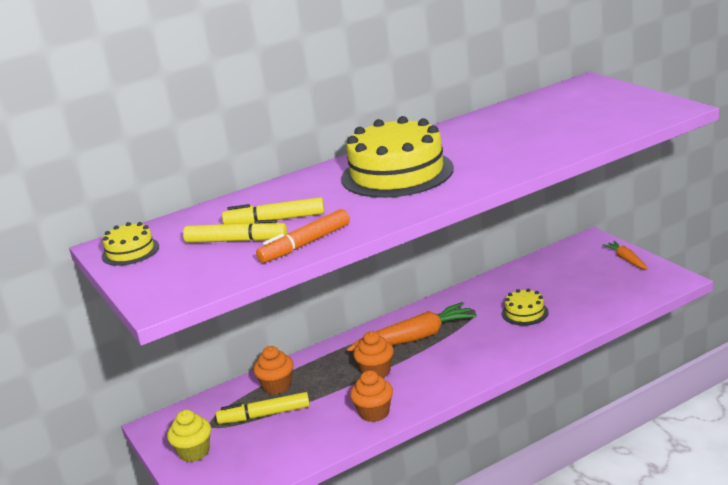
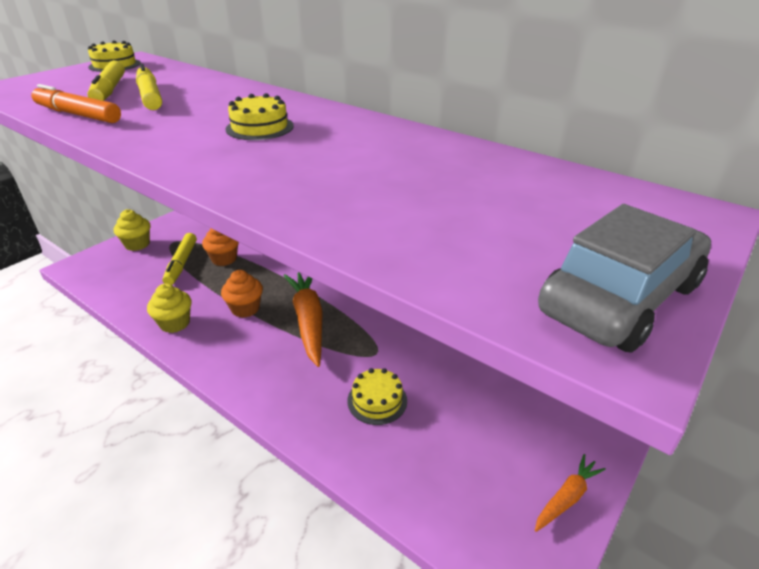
camera: 65 degrees right, 10 degrees up
(265, 415) = (182, 263): yellow marker -> yellow marker turned 150 degrees counterclockwise
(374, 413) = (175, 323): orange cupcake -> yellow cupcake
(397, 173) = (260, 127): yellow cake -> yellow cake, size x0.47
(415, 338) = (308, 321): orange carrot -> orange carrot turned 150 degrees counterclockwise
(649, 104) = (619, 298): none -> grey car

